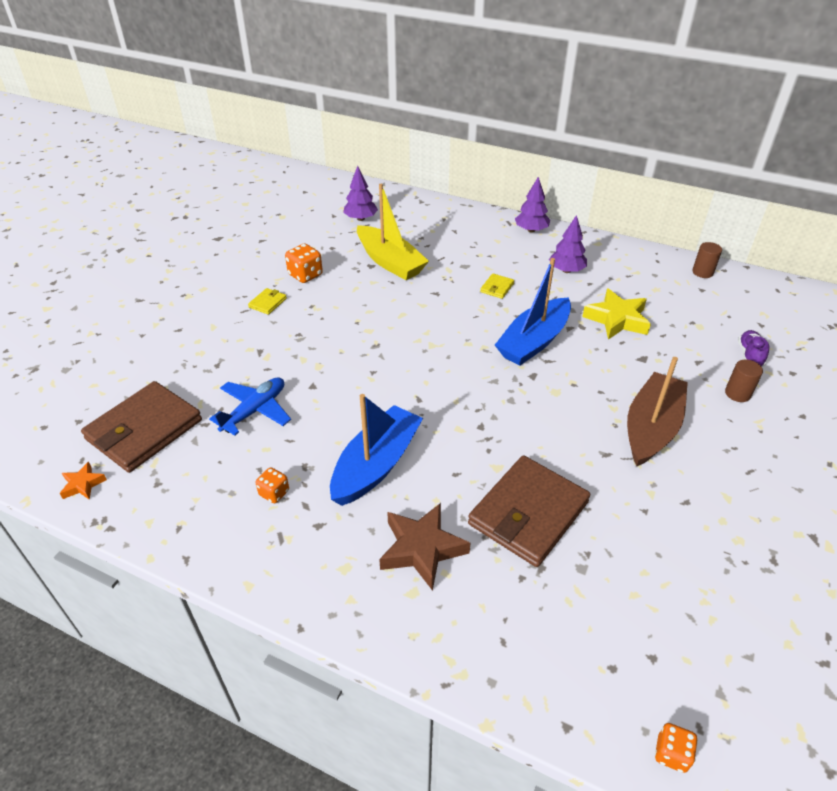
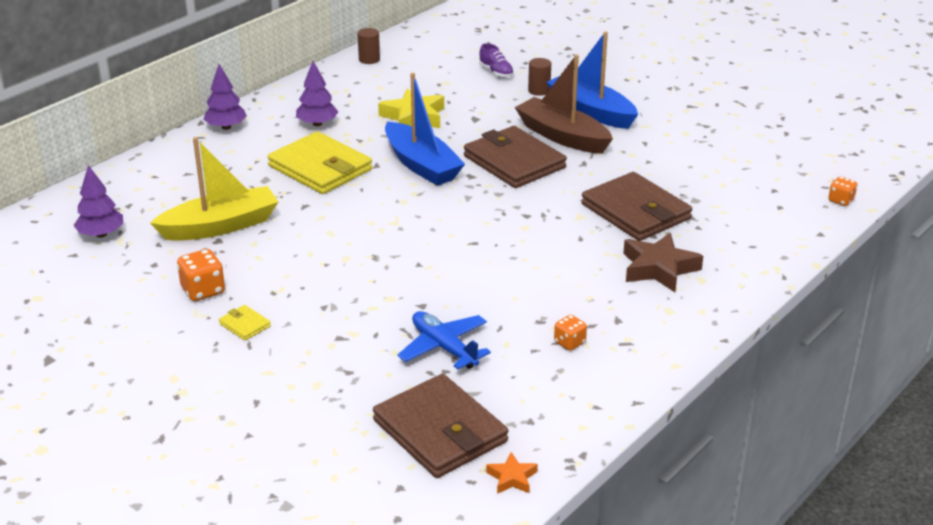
camera: 75 degrees left, 10 degrees down
(376, 465) = (554, 279): blue boat -> blue boat (591, 111)
(497, 288) = (320, 168): yellow wallet -> yellow wallet, size x2.40
(576, 400) = (514, 162): none -> brown wallet
(749, 355) = (496, 72): purple shoe -> purple shoe turned 150 degrees counterclockwise

